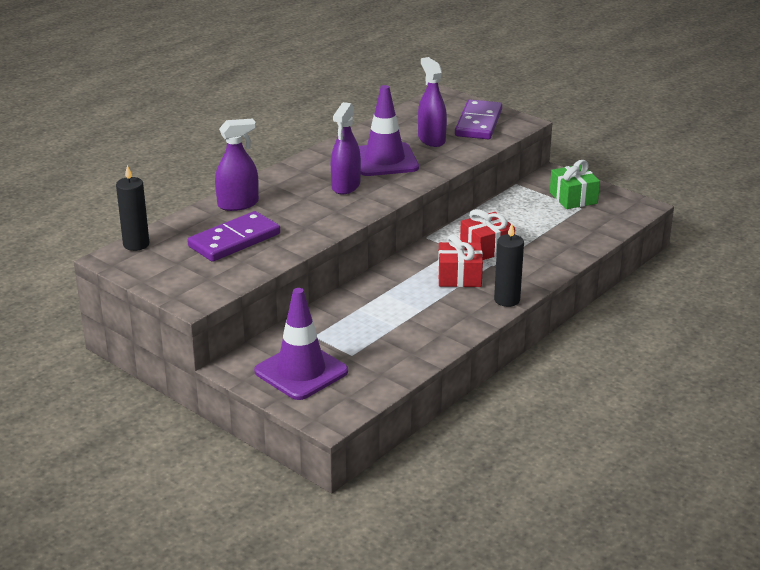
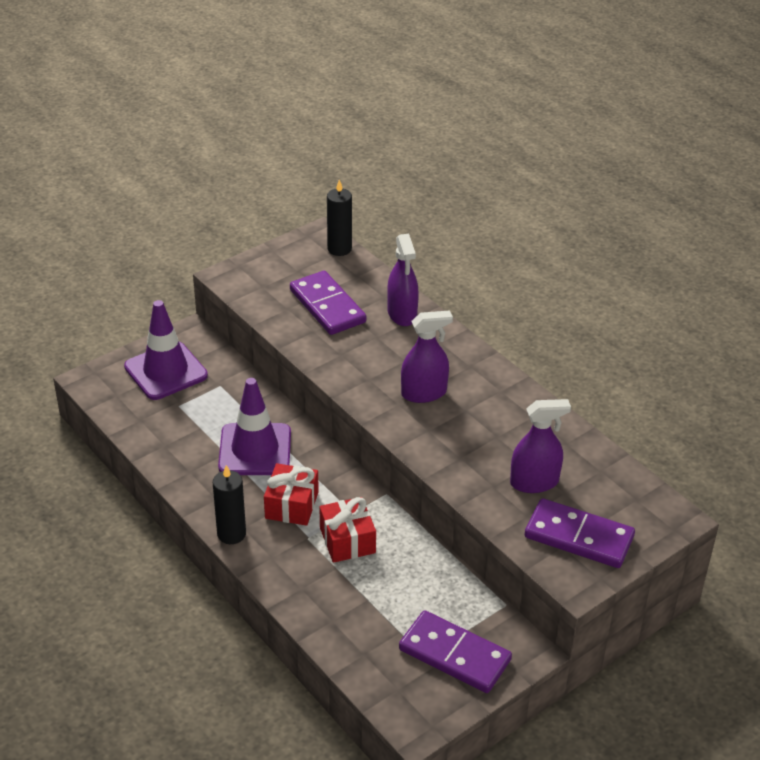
camera: 100 degrees right, 10 degrees up
(346, 186) = (424, 393): purple spray bottle -> purple spray bottle turned 135 degrees clockwise
(384, 160) = (482, 432): purple traffic cone -> purple traffic cone (255, 450)
(573, 198) = (454, 655): green gift -> purple domino

